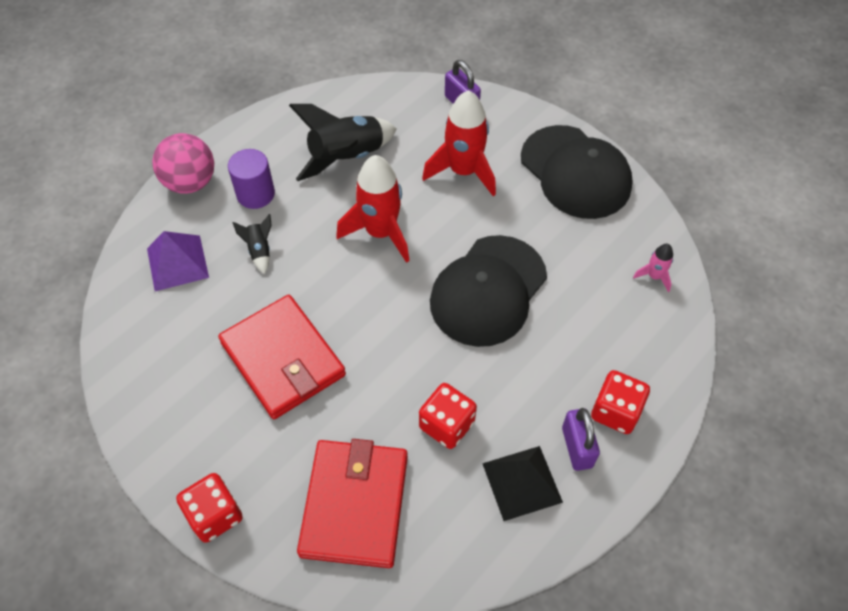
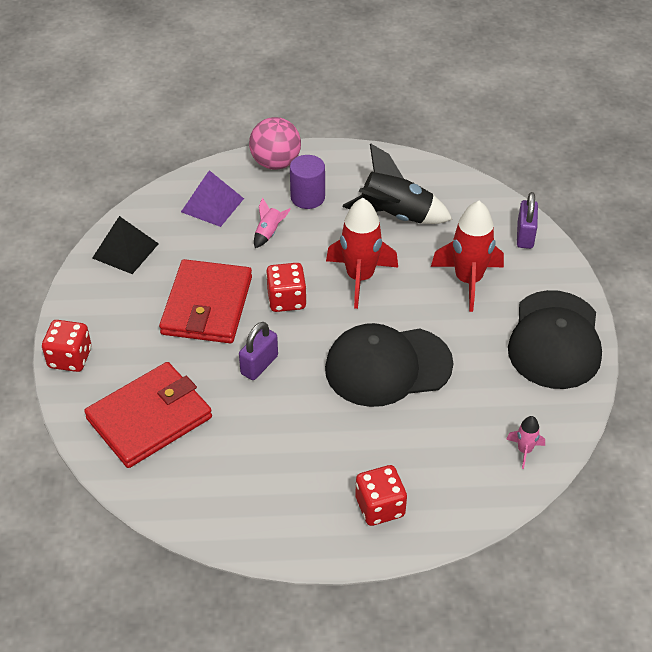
camera: 45 degrees right, 10 degrees down
(259, 251) = (269, 233): black rocket -> pink rocket
(446, 425) = (258, 421): red dice -> red dice (286, 300)
(522, 482) = (263, 493): black pyramid -> black pyramid (125, 251)
(577, 447) = (325, 504): purple padlock -> purple padlock (259, 365)

